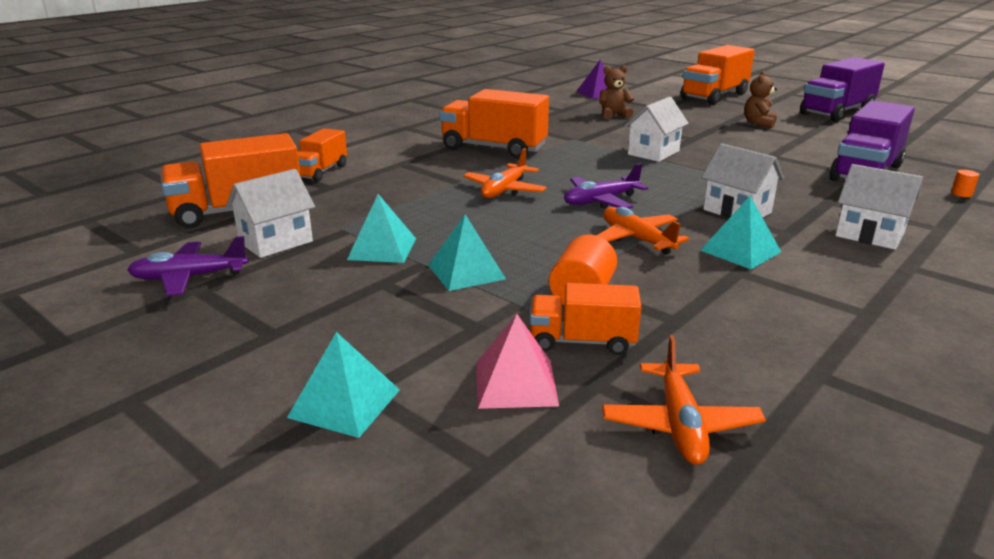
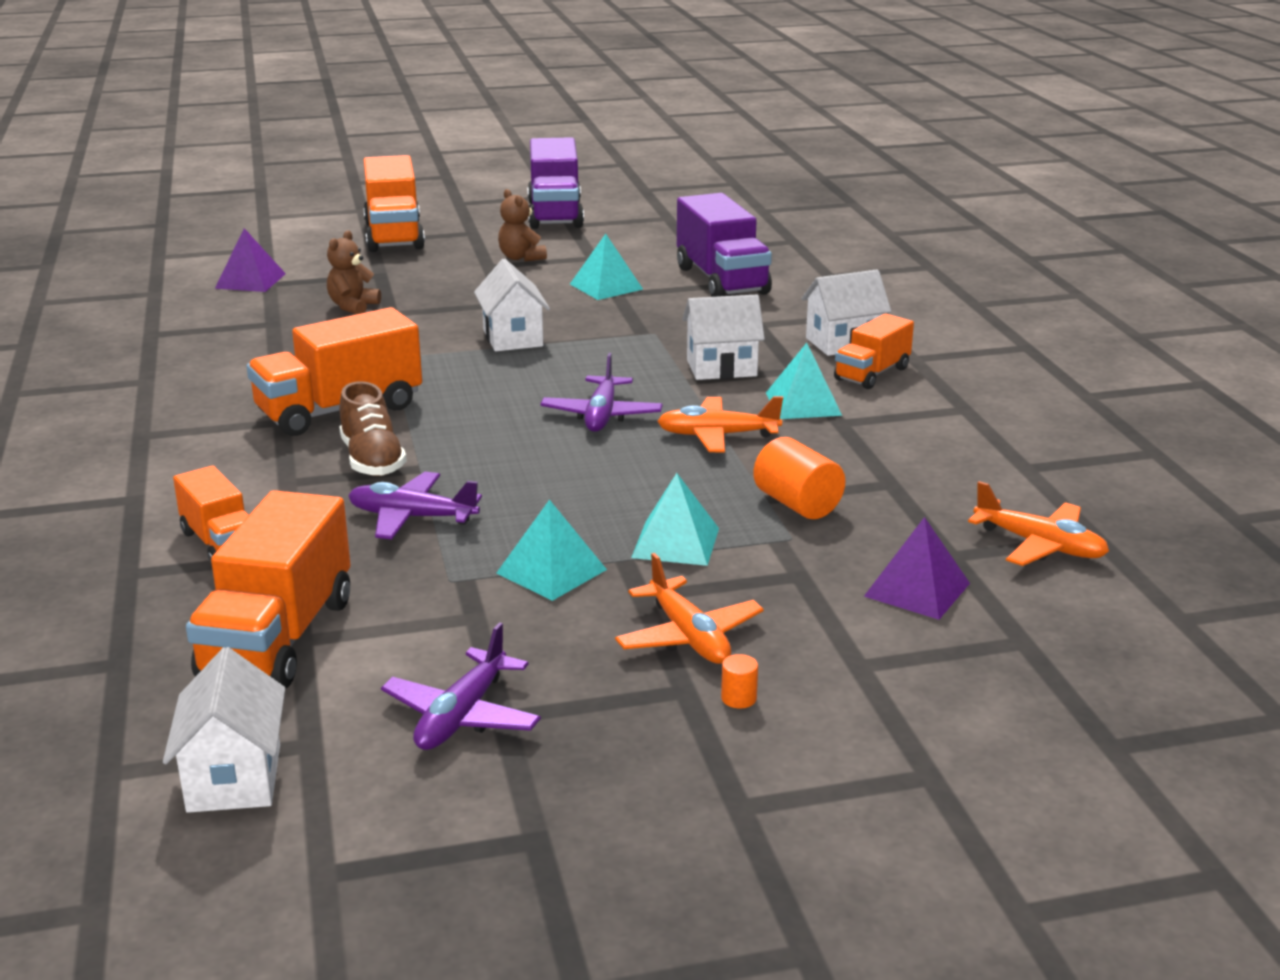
camera: 55 degrees left, 0 degrees up
(276, 242) = (432, 633): white house -> white house (234, 778)
(344, 403) = (868, 681): turquoise pyramid -> turquoise pyramid (606, 286)
(400, 198) = (412, 517): none -> purple plane
(450, 171) = (372, 460): none -> brown shoe
(504, 190) = (489, 451): orange plane -> orange plane (688, 636)
(515, 383) = (917, 589): pink pyramid -> purple pyramid
(582, 341) = (881, 536): orange truck -> orange truck (872, 374)
(961, 194) = (818, 273): orange cylinder -> orange cylinder (738, 698)

